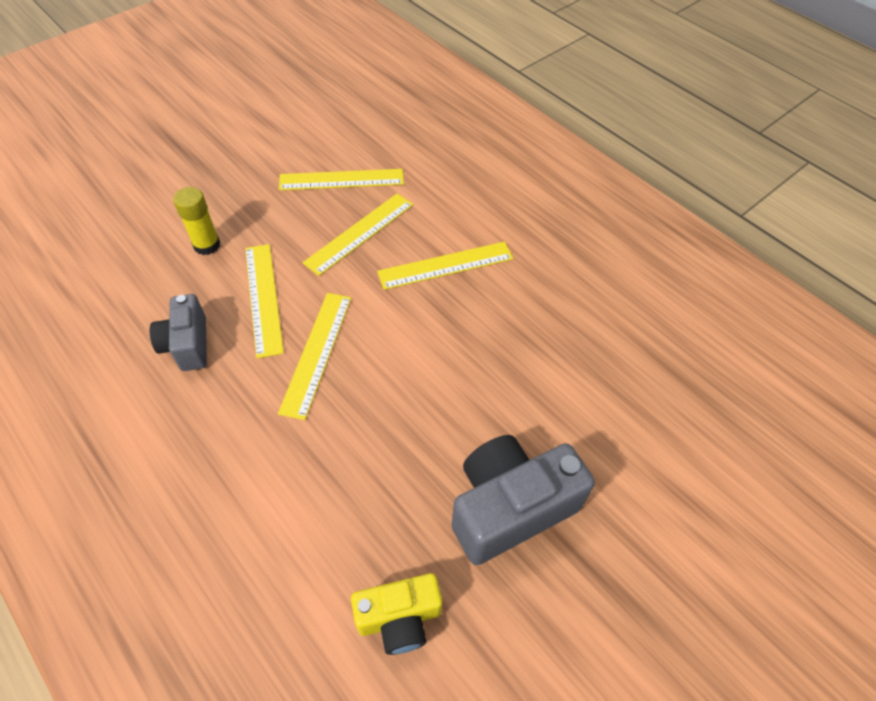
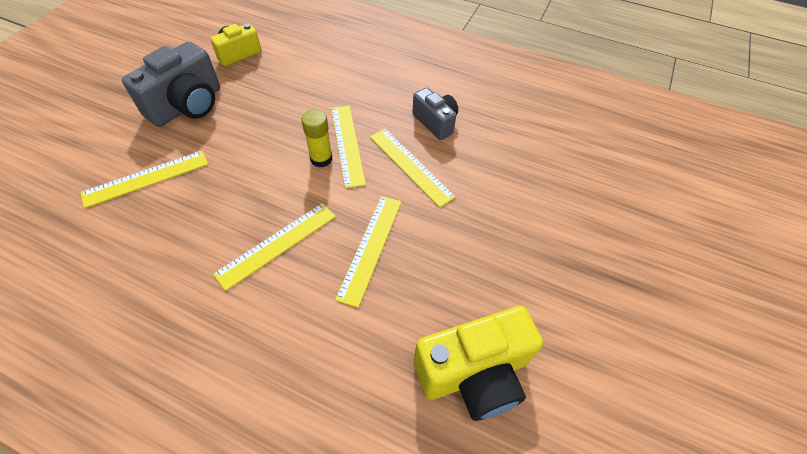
camera: 155 degrees right, 0 degrees up
(207, 245) = (487, 189): yellow glue stick -> yellow glue stick (321, 159)
(338, 133) = (474, 373): none -> yellow camera
(341, 180) = (425, 303): yellow ruler -> yellow ruler (146, 178)

